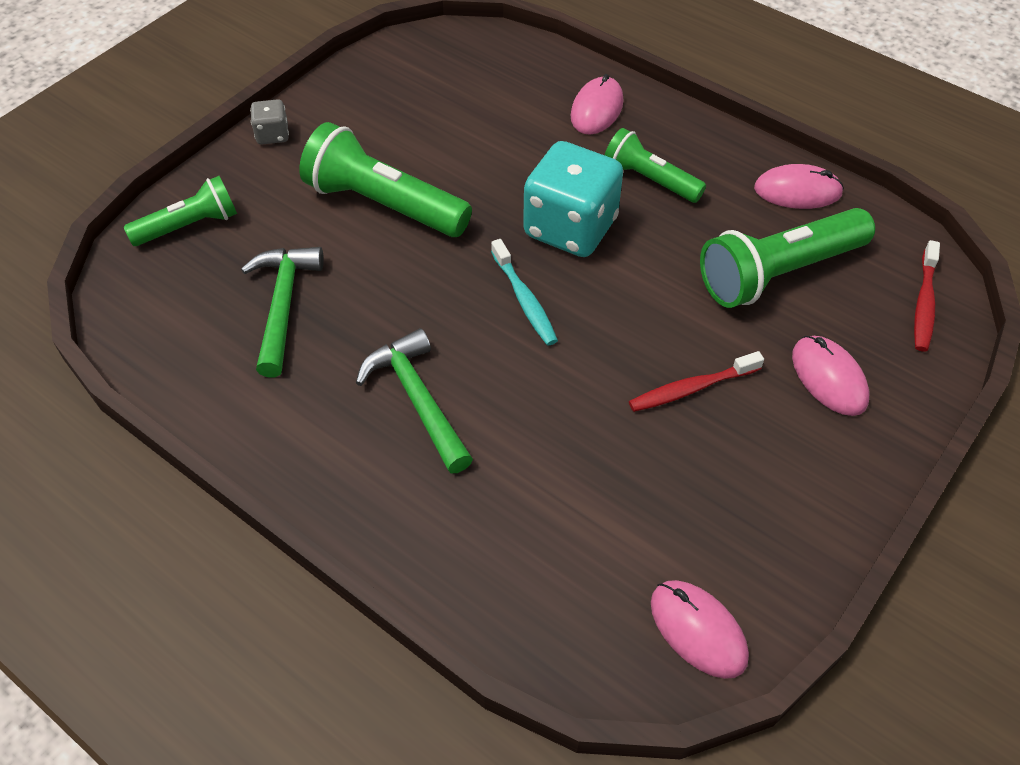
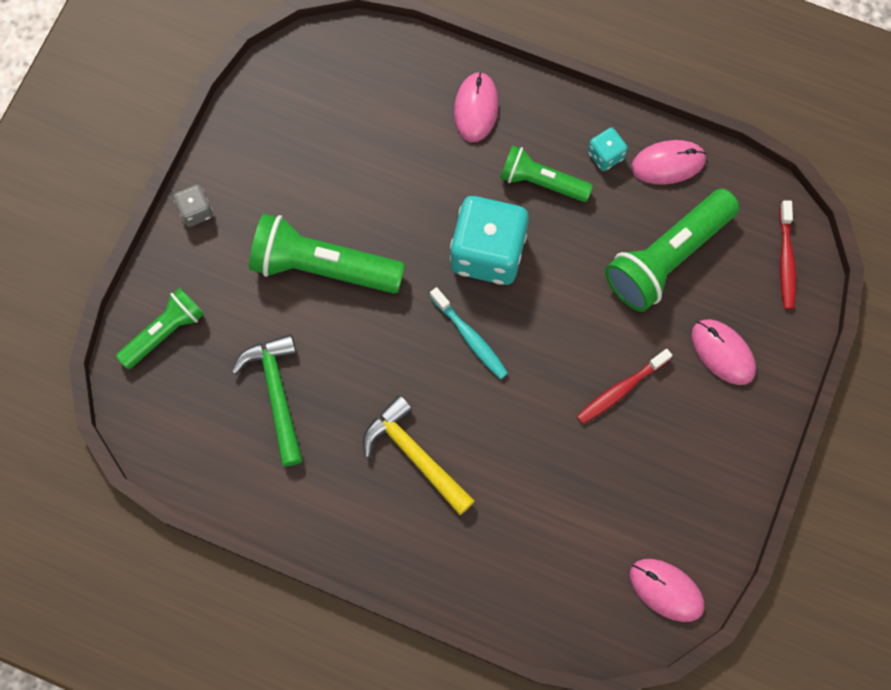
camera: 15 degrees left, 20 degrees up
(417, 399) = (414, 455): green hammer -> yellow hammer
(727, 171) = (605, 155): none -> turquoise dice

